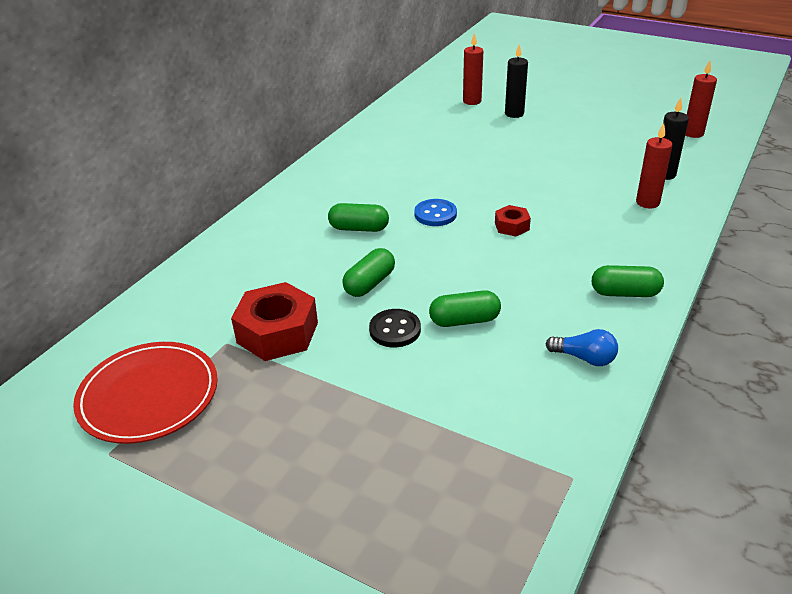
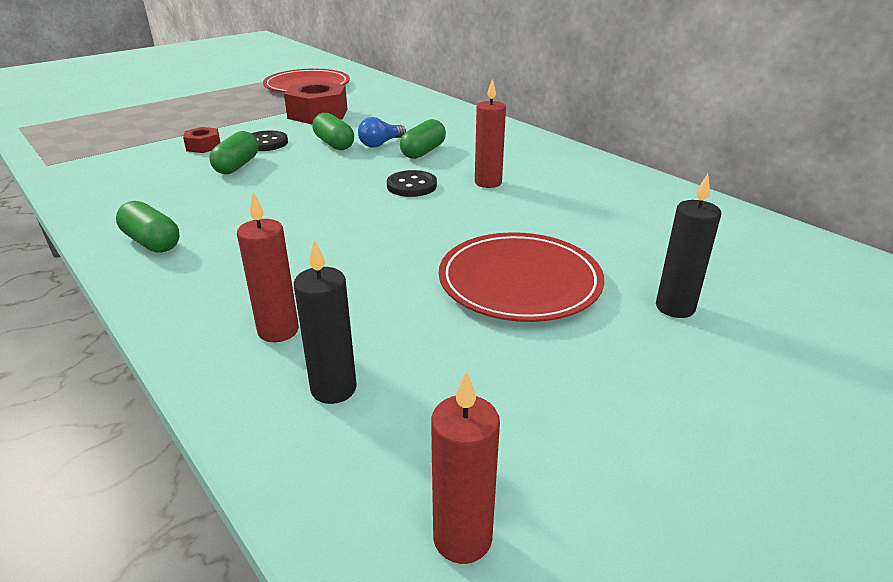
camera: 110 degrees right, 5 degrees down
(435, 214) = (411, 186): blue button -> black button
(472, 101) = (745, 280): red candle -> red candle (488, 183)
(512, 226) = (342, 217): red nut -> red nut (203, 146)
(530, 151) = (519, 282): none -> red plate
(584, 358) = (119, 197): blue light bulb -> blue light bulb (380, 144)
(625, 293) = (152, 242): green capsule -> green capsule turned 75 degrees counterclockwise

